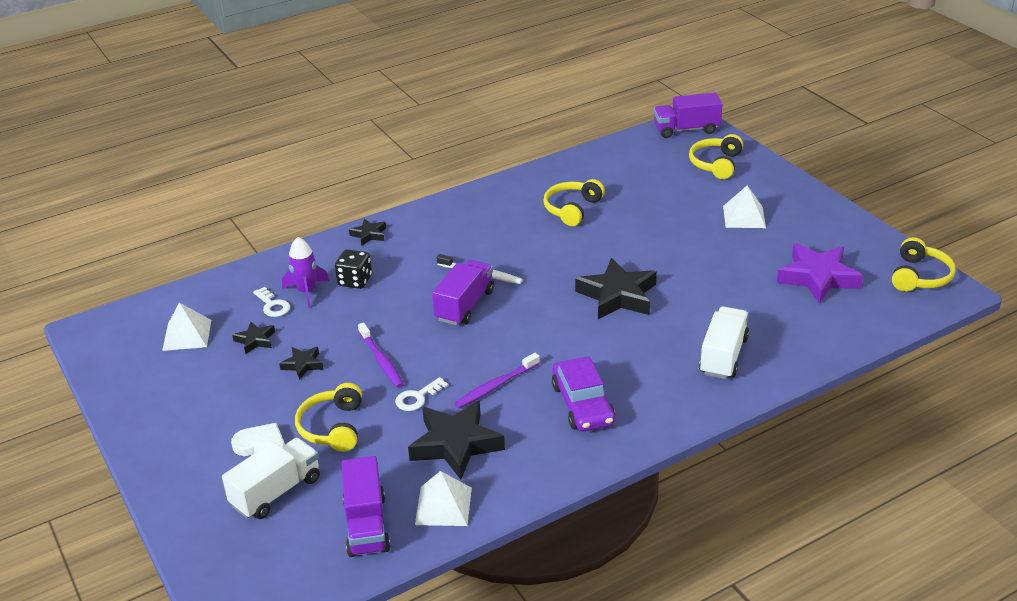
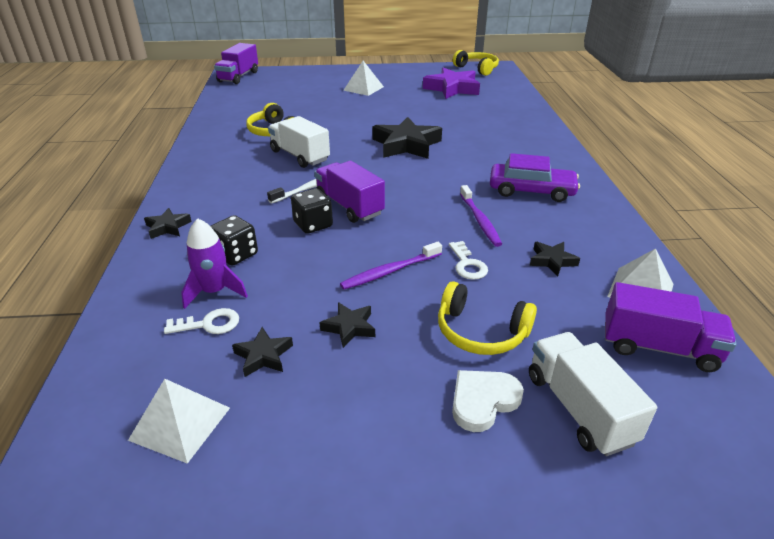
camera: 65 degrees left, 0 degrees up
(381, 360) = (390, 271): purple toothbrush -> purple toothbrush turned 150 degrees clockwise
(421, 298) = (313, 225): none -> black dice
(455, 444) = (552, 261): black star -> black star, size x0.50
(716, 164) = (293, 80): yellow headphones -> none
(723, 356) = (510, 131): white truck -> white truck (300, 156)

